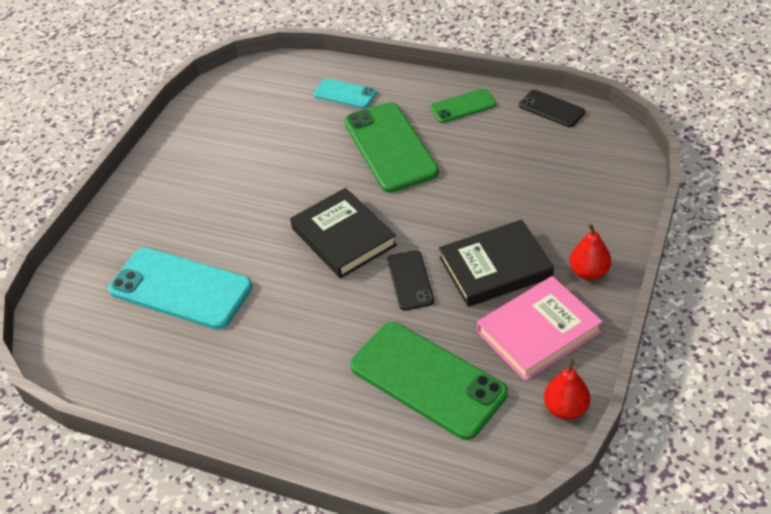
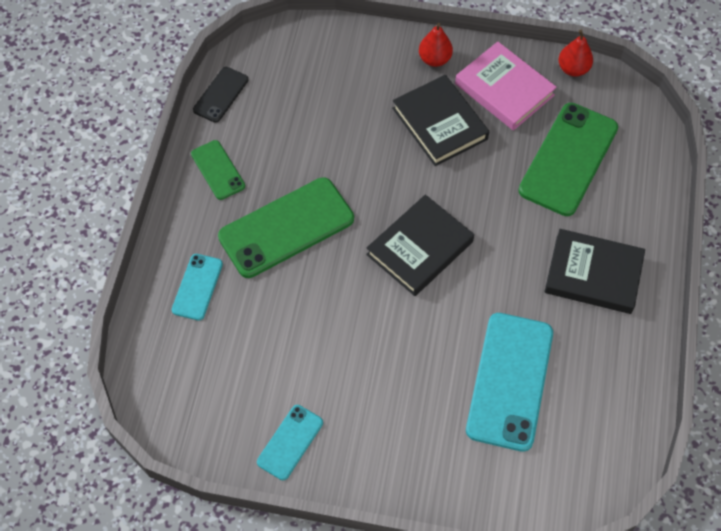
camera: 105 degrees left, 15 degrees up
(186, 142) = (290, 442): none -> turquoise phone
(271, 377) = (593, 274): none -> black book
(410, 280) = (465, 185): black phone -> none

